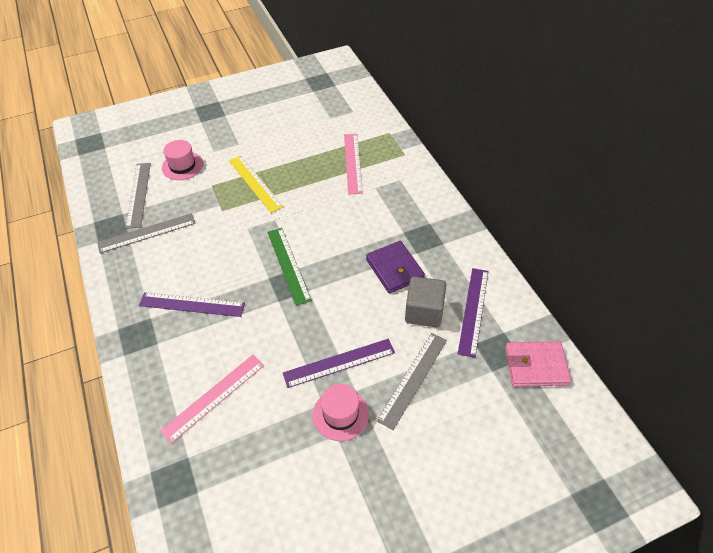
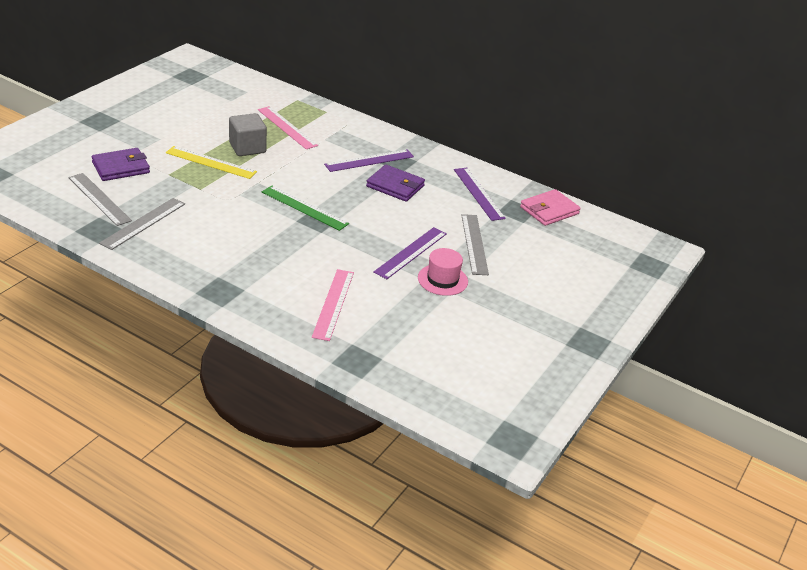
camera: 40 degrees left, 15 degrees down
(182, 166) = (121, 167): pink hat -> purple wallet
(192, 304) = (247, 257): purple ruler -> purple ruler (369, 161)
(424, 312) = (443, 204): grey cube -> grey cube (247, 148)

